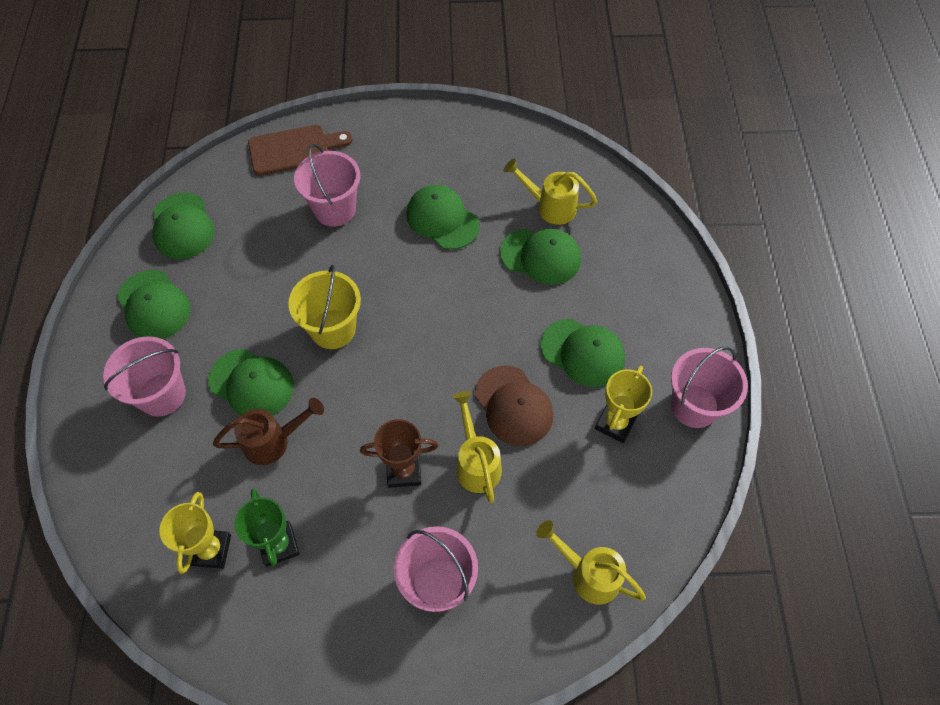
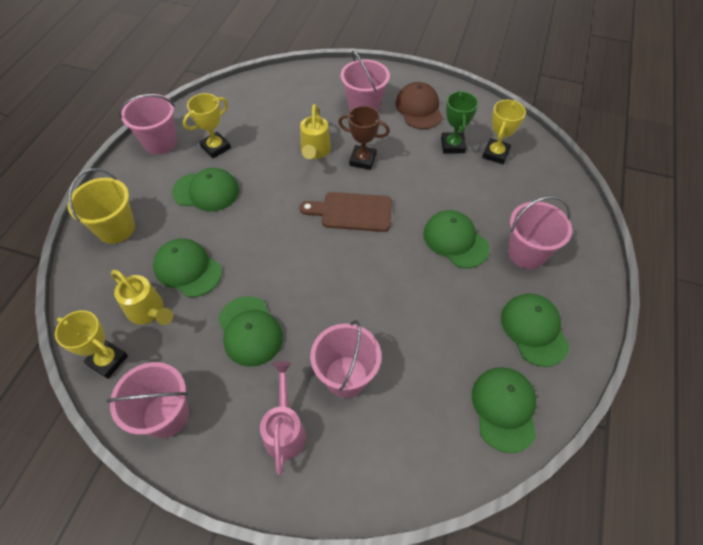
camera: 160 degrees left, 5 degrees down
(273, 441) = (446, 199): brown watering can -> none
(294, 149) = (367, 473): brown cutting board -> brown cutting board (352, 212)
(333, 329) = (382, 262): yellow bucket -> yellow bucket (116, 228)
(373, 157) = (285, 429): none -> pink watering can
(477, 138) = (166, 415): none -> pink bucket
(513, 406) = (274, 174): brown cap -> brown cap (419, 108)
(556, 159) = (108, 360): none -> yellow trophy
(583, 352) = (206, 191): green cap -> green cap turned 135 degrees clockwise
(589, 574) = (280, 90): yellow watering can -> none

